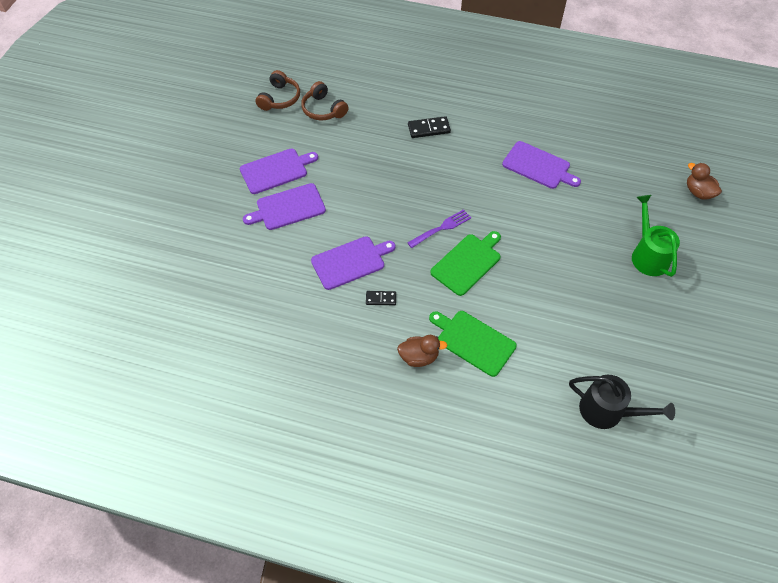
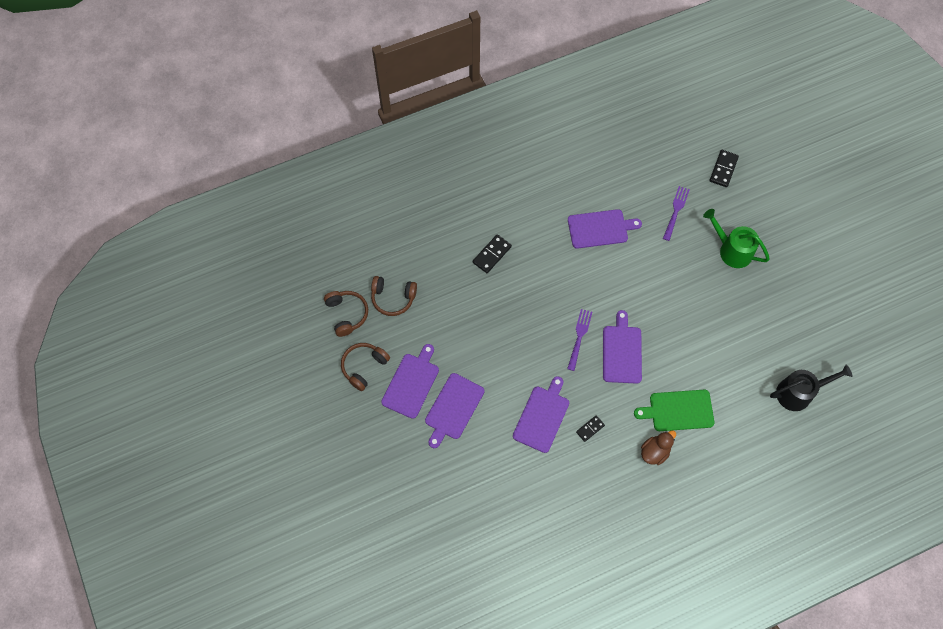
camera: 40 degrees left, 10 degrees up
(254, 137) = (364, 367): none -> brown headphones
(467, 263) = (622, 351): green cutting board -> purple cutting board
(621, 195) = (676, 211): none -> purple fork
(698, 192) = (723, 169): brown duck -> black domino

